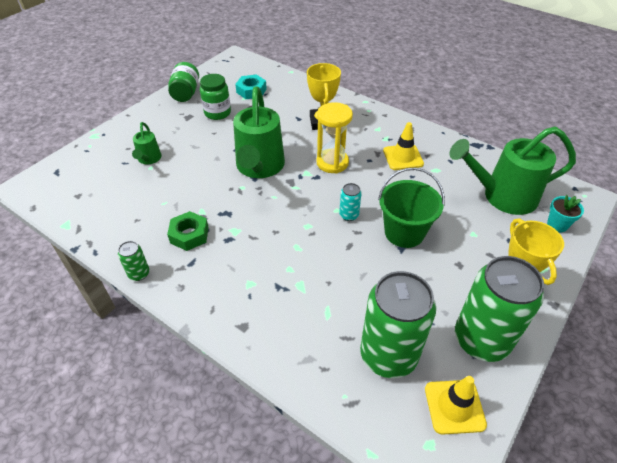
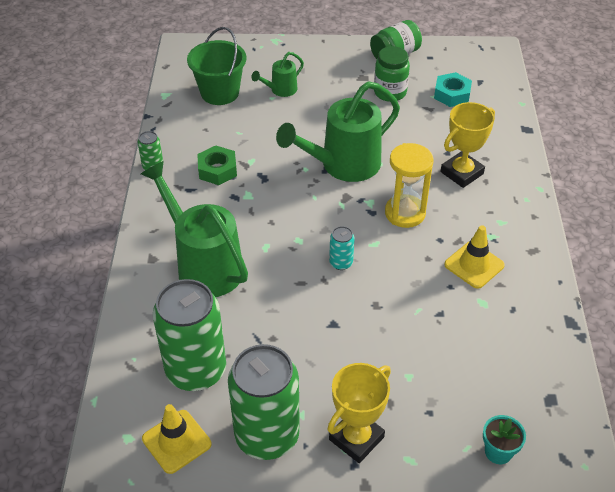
camera: 55 degrees right, 0 degrees up
(404, 232) = (357, 317): green bucket -> green bucket (220, 92)
(502, 196) = (498, 381): green watering can -> green watering can (204, 264)

